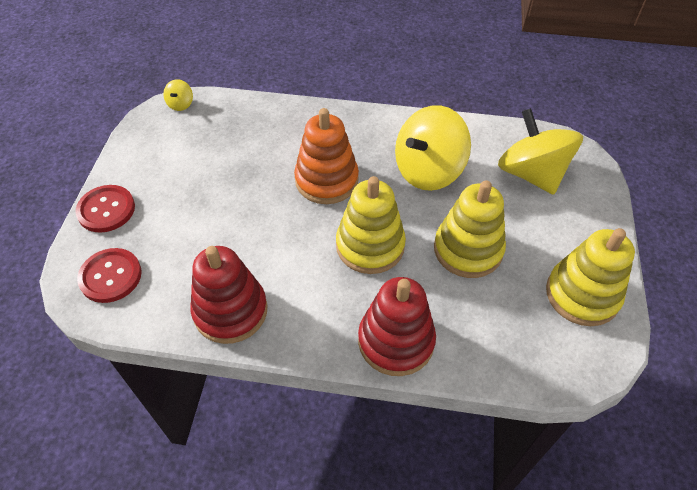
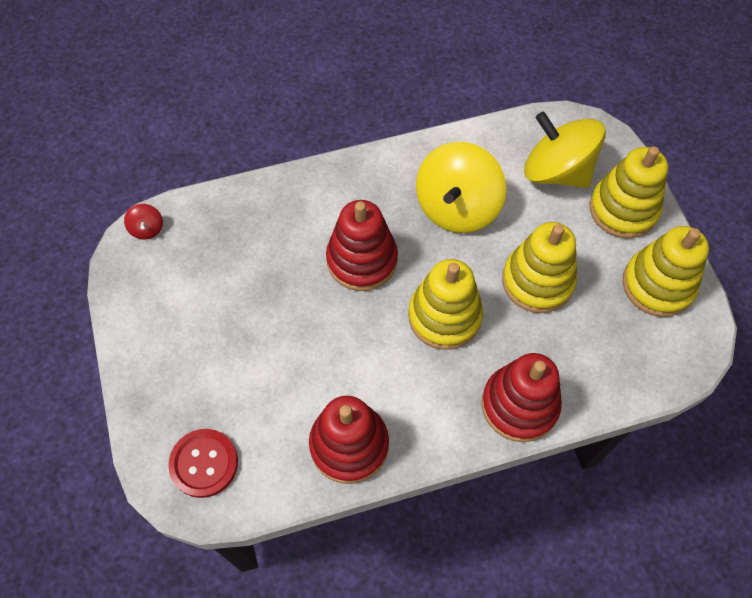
camera: 25 degrees left, 10 degrees up
(106, 210) = (148, 392): red button -> none
(180, 104) = (147, 229): yellow spinning top -> red spinning top
(326, 180) = (362, 260): orange stacking toy -> red stacking toy
(578, 223) = (623, 209): none -> yellow stacking toy

